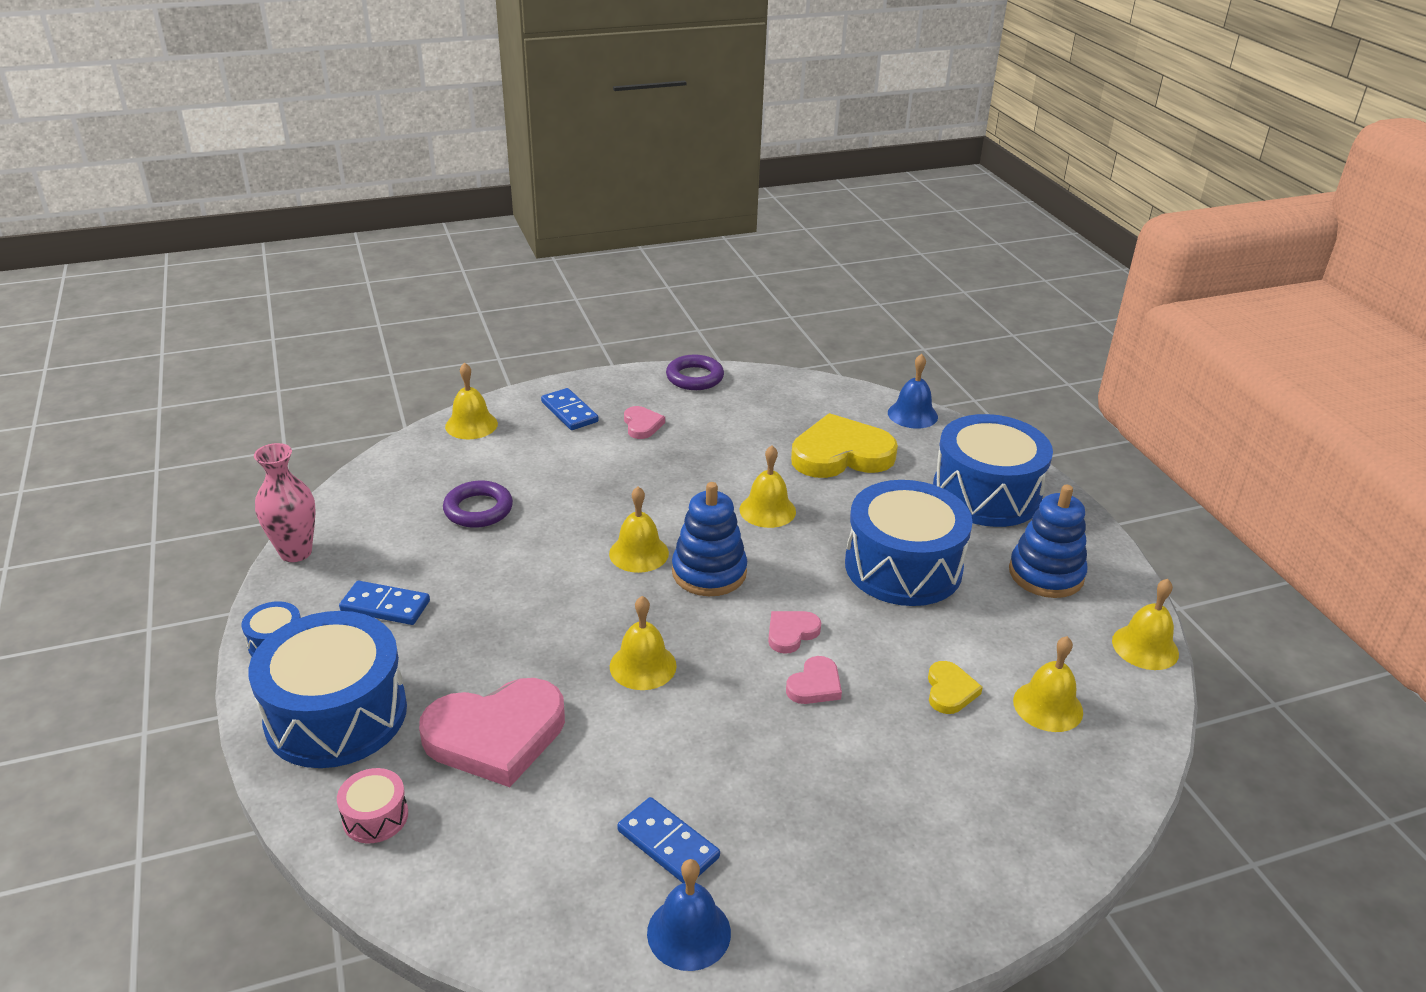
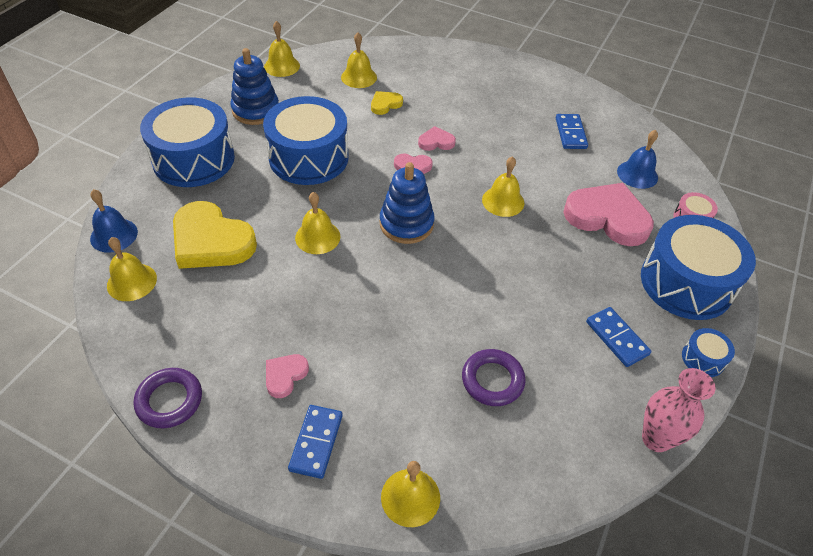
camera: 135 degrees left, 15 degrees up
(639, 553) = (428, 264): yellow bell -> yellow bell (132, 282)
(689, 932) = (591, 108): blue bell -> blue bell (637, 174)

